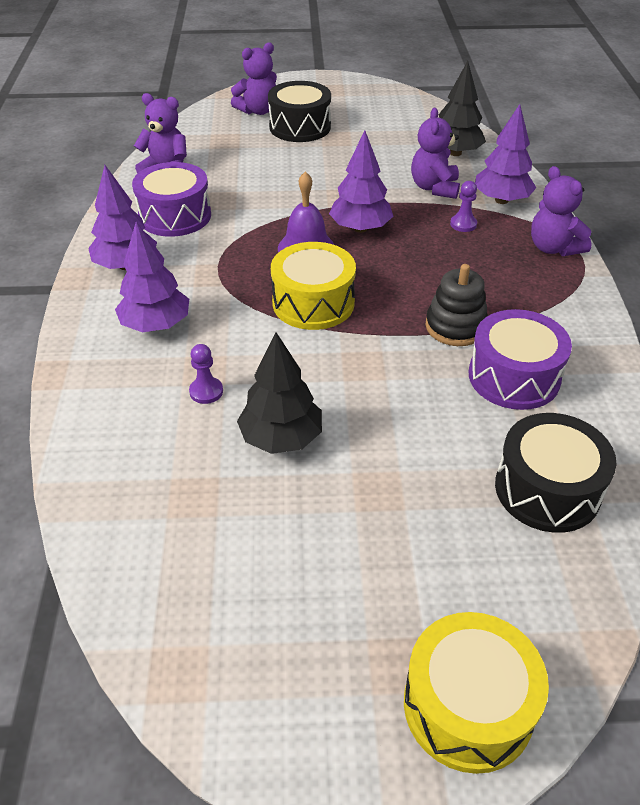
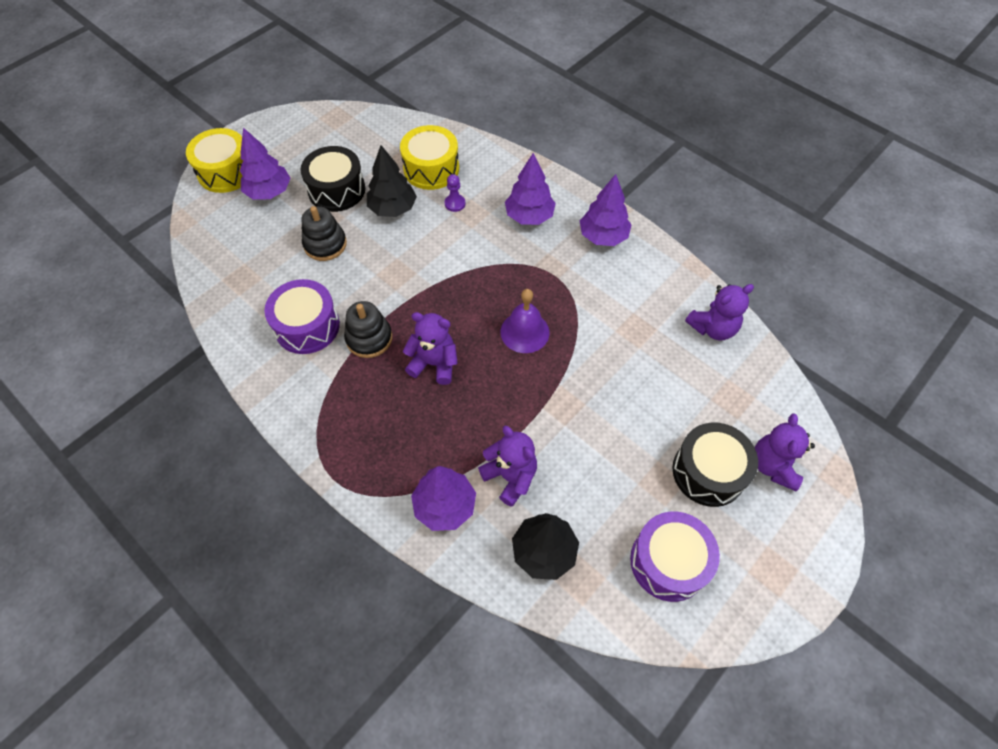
camera: 135 degrees right, 15 degrees up
(175, 216) = (638, 292): purple drum -> purple drum (668, 562)
(313, 303) = (468, 292): yellow drum -> yellow drum (431, 169)
(360, 228) = (512, 379): purple tree -> purple tree (269, 192)
(412, 453) = (325, 244): none -> black stacking toy
(463, 224) = (447, 446): purple pawn -> none
(547, 489) = (246, 271): black drum -> black drum (336, 190)
(553, 248) = (360, 472): purple teddy bear -> purple teddy bear (434, 363)

